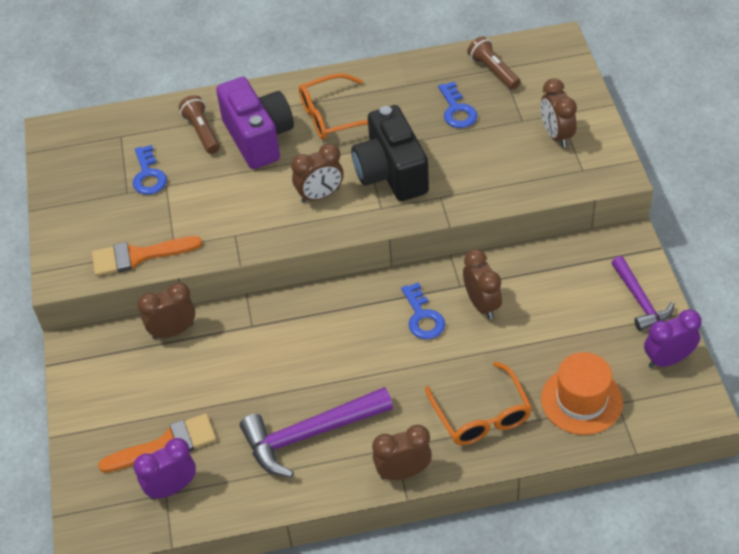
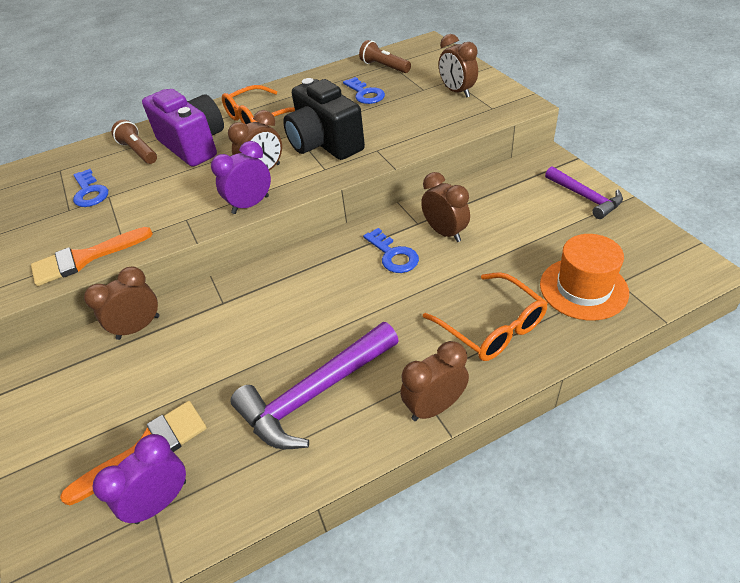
camera: 15 degrees left, 5 degrees down
(668, 360) = (641, 235): purple clock -> purple clock (250, 205)

